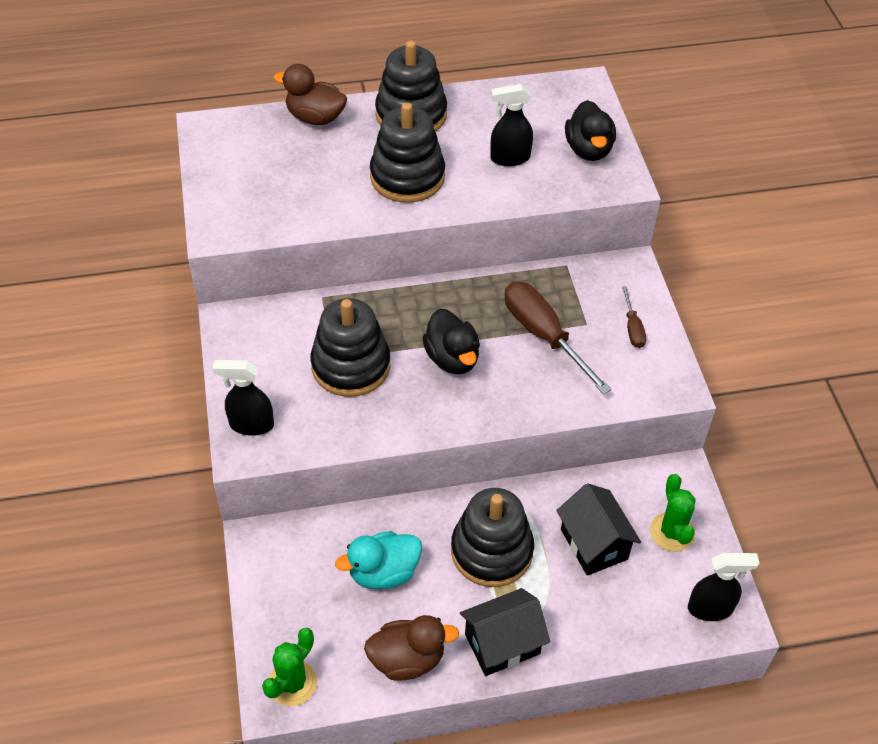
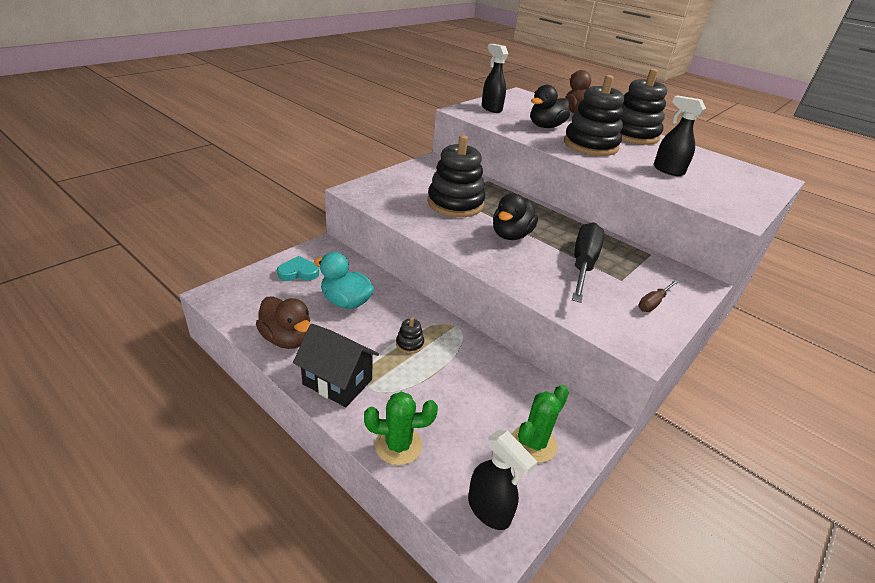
camera: 50 degrees right, 15 degrees down
(251, 425) = (375, 187): black spray bottle -> black spray bottle (491, 108)
(291, 593) = (298, 272): none -> turquoise heart
(292, 683) = (233, 297): green cactus -> green cactus (398, 445)
(491, 551) = (409, 344): black stacking toy -> black stacking toy, size x0.40
(543, 335) = (583, 264): brown screwdriver -> black screwdriver
(588, 150) = (733, 194): black duck -> black duck (546, 126)
(593, 544) = (471, 397): black house -> none

